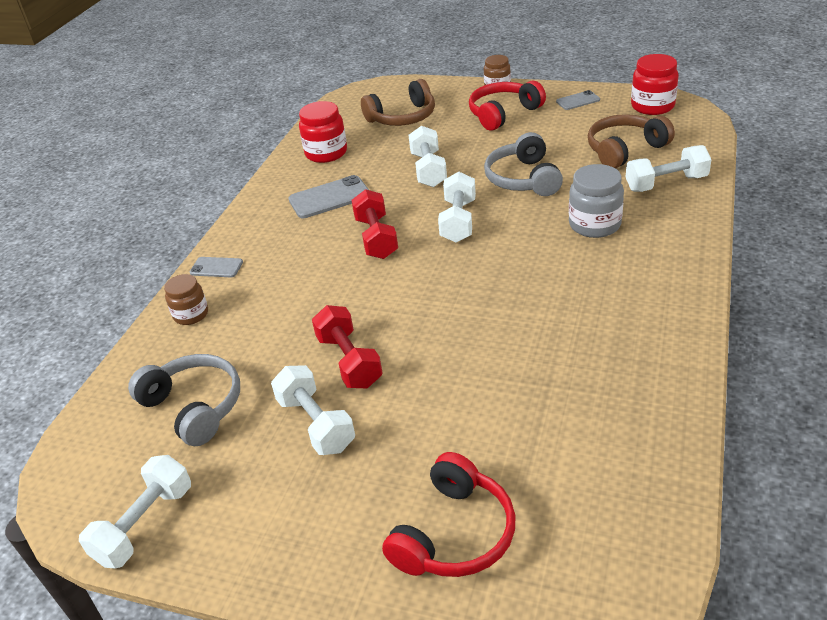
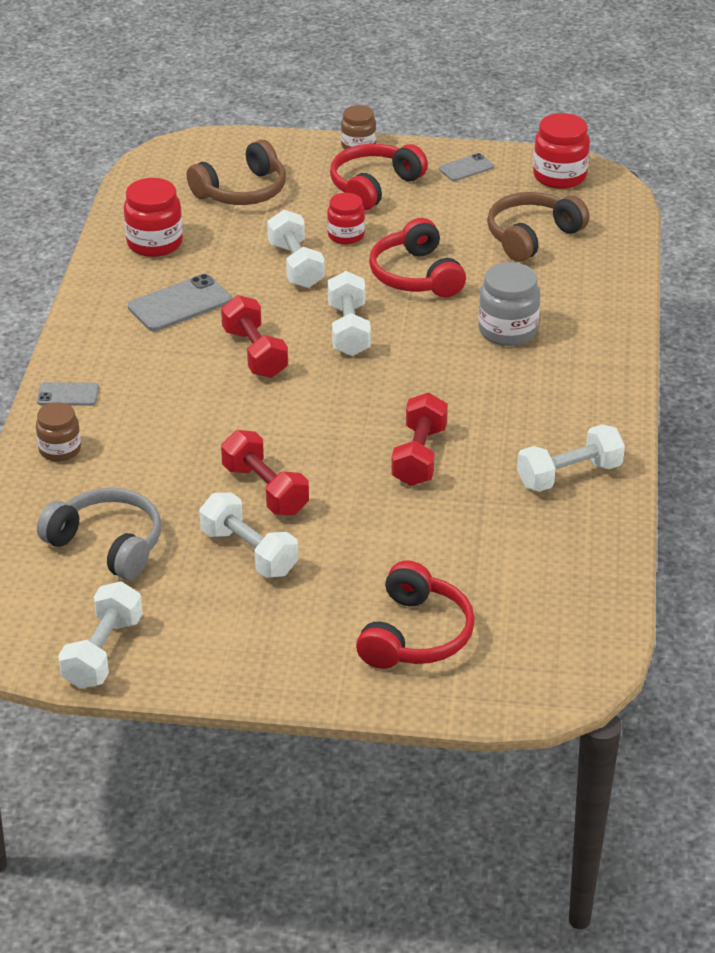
camera: 15 degrees left, 0 degrees up
(473, 148) = (346, 235): none -> red jar
(496, 335) = (419, 456): none -> red dumbbell
(523, 179) = (415, 275): grey headphones -> red headphones
(666, 183) = (583, 279): white dumbbell -> white dumbbell (569, 475)

